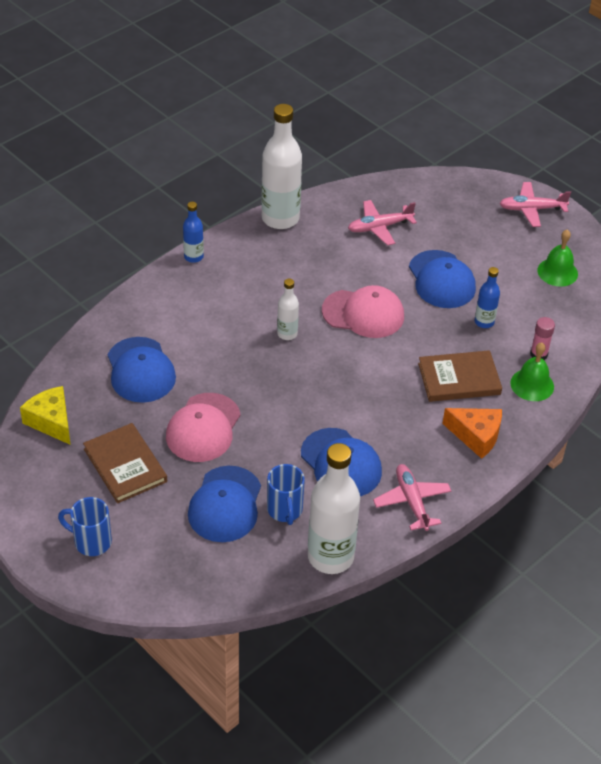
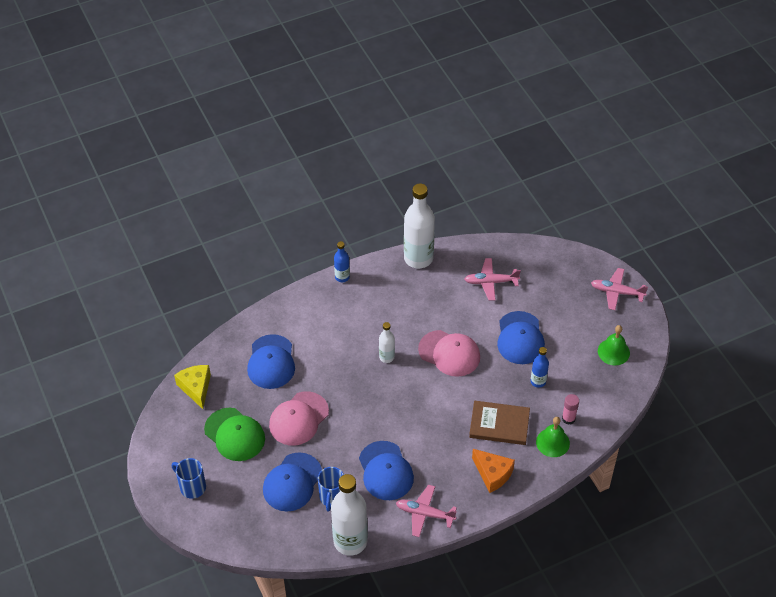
camera: 20 degrees right, 5 degrees up
(125, 465) = (234, 434): brown book -> green cap
(411, 501) = (424, 514): pink plane -> pink plane turned 75 degrees counterclockwise

